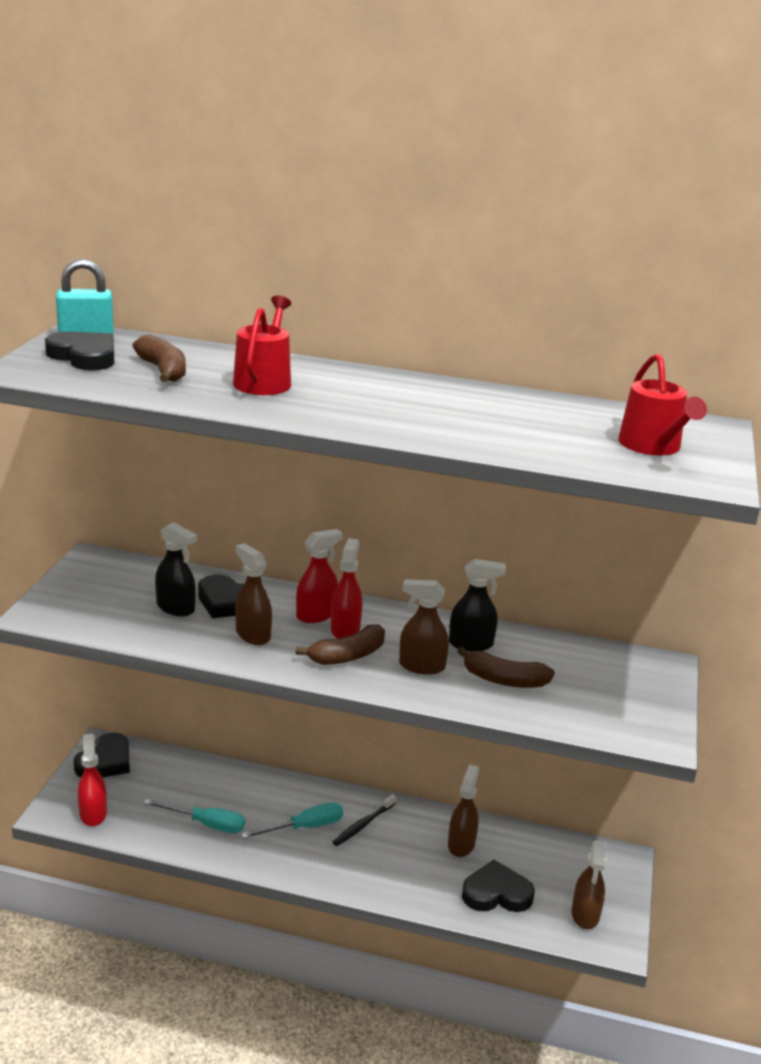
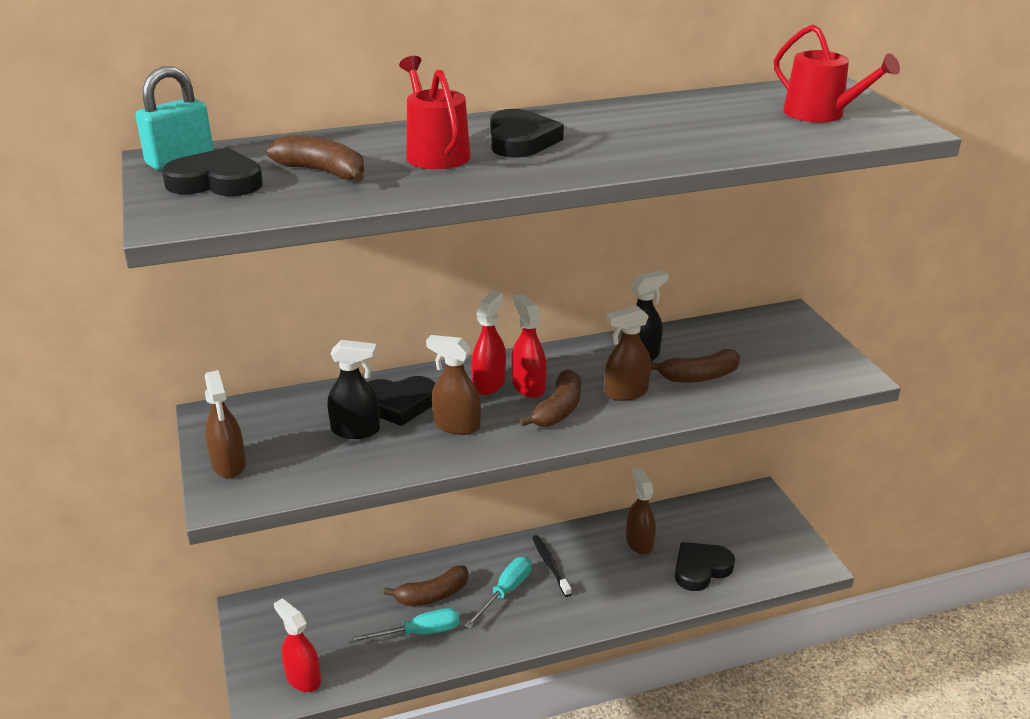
camera: 30 degrees left, 5 degrees up
(105, 761) = (266, 623): black heart -> black heart (520, 140)
(244, 801) = (432, 595): none -> brown banana
(363, 825) = (550, 565): black toothbrush -> black toothbrush turned 150 degrees clockwise
(585, 915) = (775, 552): brown spray bottle -> brown spray bottle (229, 464)

